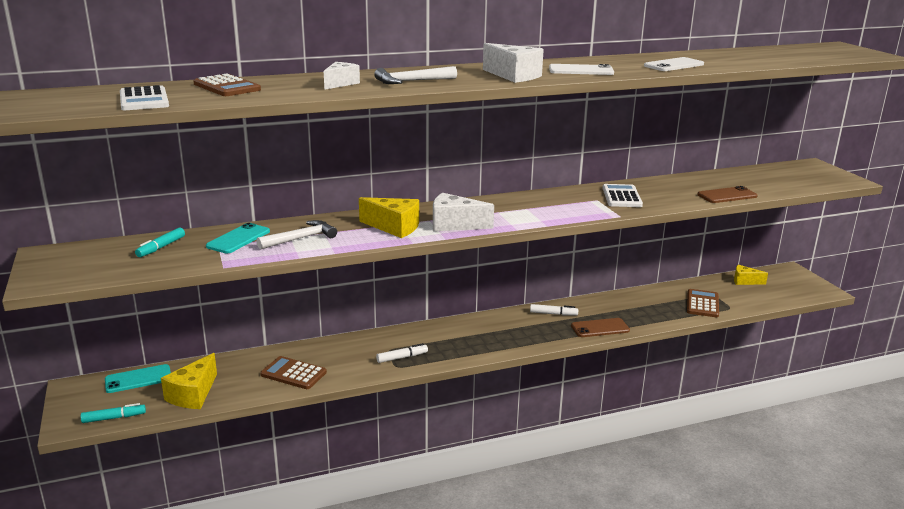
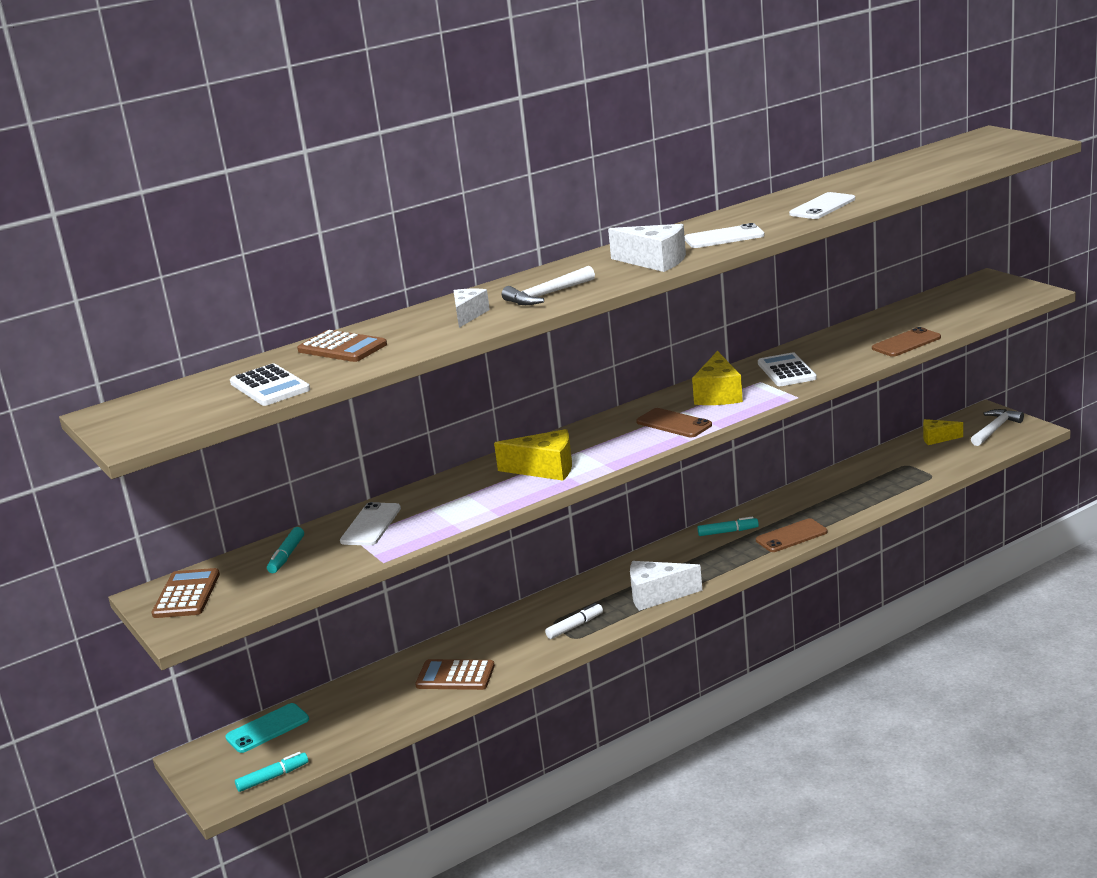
camera: 10 degrees left, 0 degrees up
(193, 394) = (349, 728): yellow cheese -> yellow cheese (718, 395)
(238, 239) = (371, 525): turquoise phone -> white phone
(300, 238) = (445, 508): white hammer -> white hammer (995, 429)
(454, 225) = (613, 450): white cheese -> white cheese (657, 595)
(512, 216) = (673, 424): none -> brown phone
(553, 314) = (728, 532): white marker -> turquoise marker
(702, 304) = (898, 478): brown calculator -> brown calculator (187, 594)

